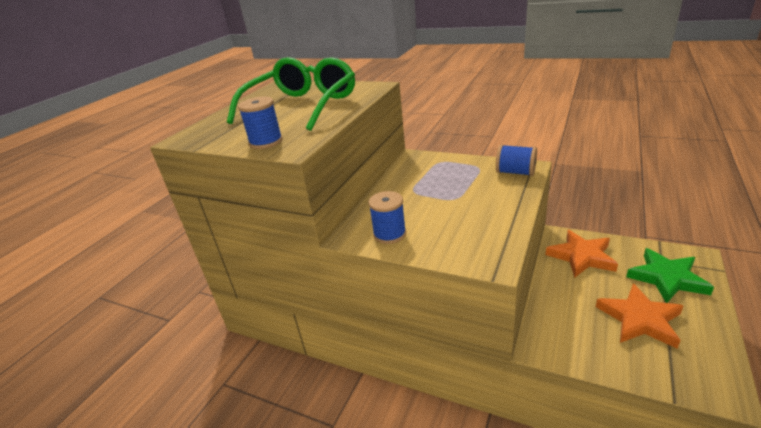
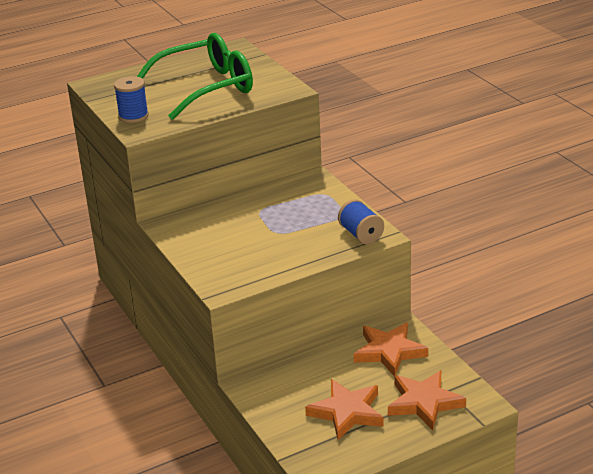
camera: 35 degrees right, 0 degrees up
(389, 234) = (191, 236): blue spool -> none
(667, 278) = (424, 402): green star -> orange star

